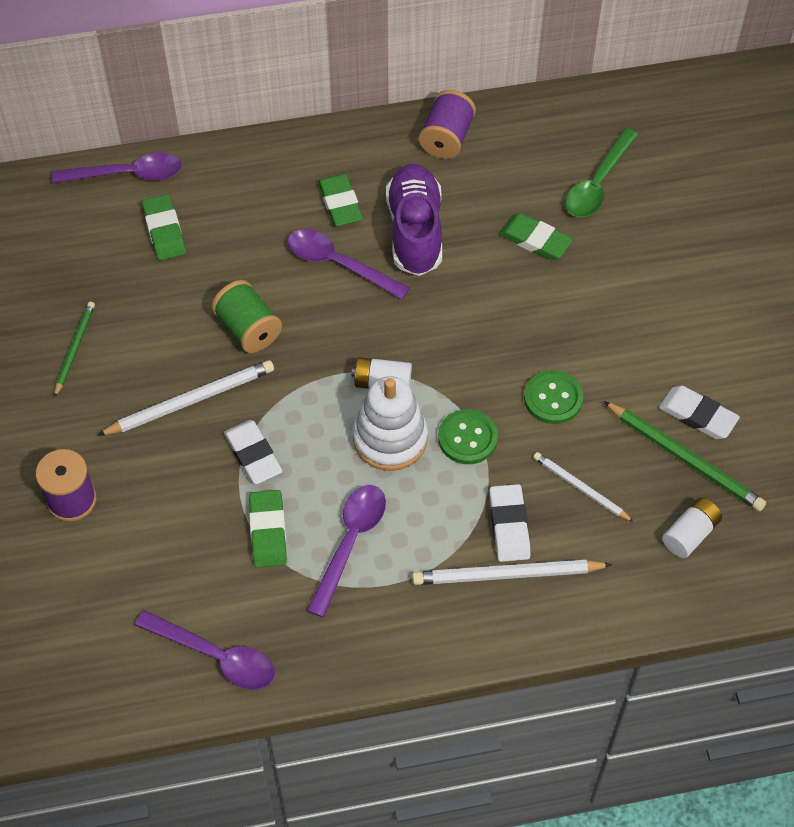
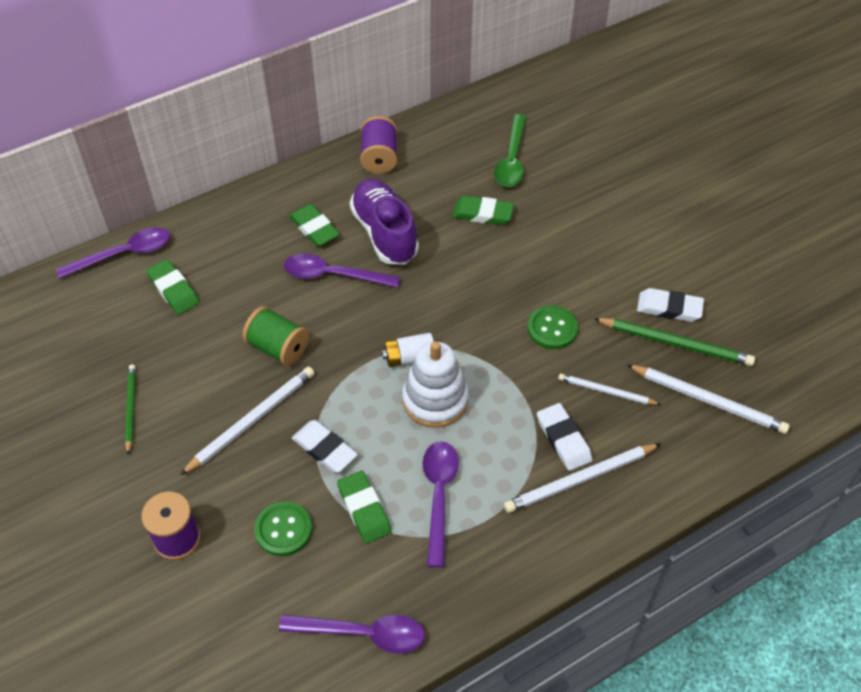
camera: 20 degrees left, 5 degrees down
(467, 438) = (498, 380): green button -> green button (283, 529)
(690, 534) = (708, 400): white battery -> white pencil

